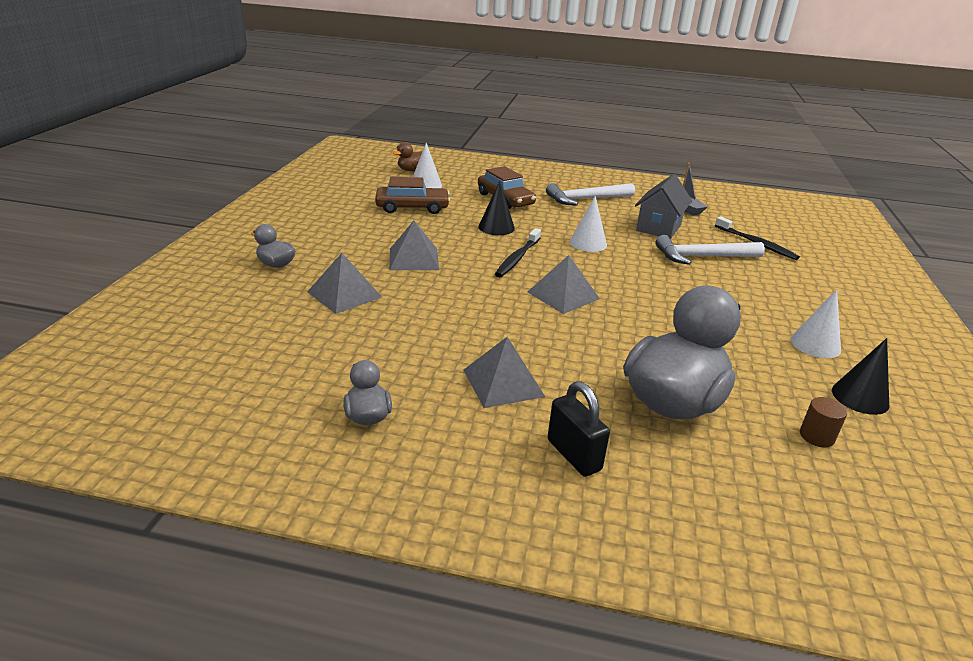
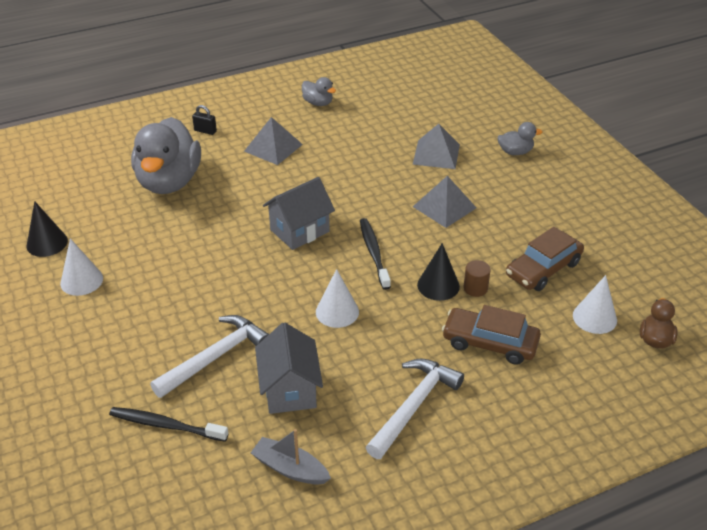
camera: 145 degrees right, 10 degrees up
(563, 295) = (299, 231): grey pyramid -> grey house
(573, 455) = (205, 131): black padlock -> black padlock, size x0.61
(816, 436) = (76, 199): brown cylinder -> brown cylinder (475, 288)

